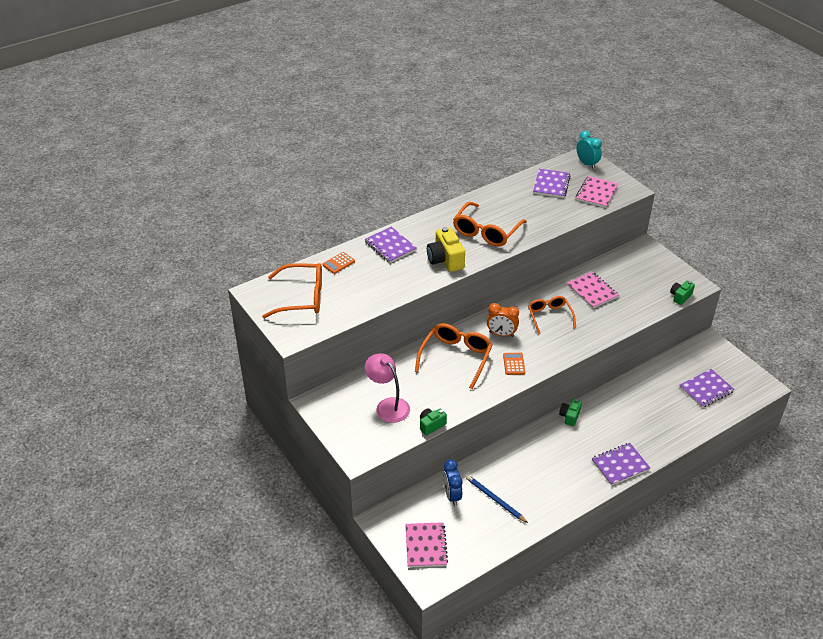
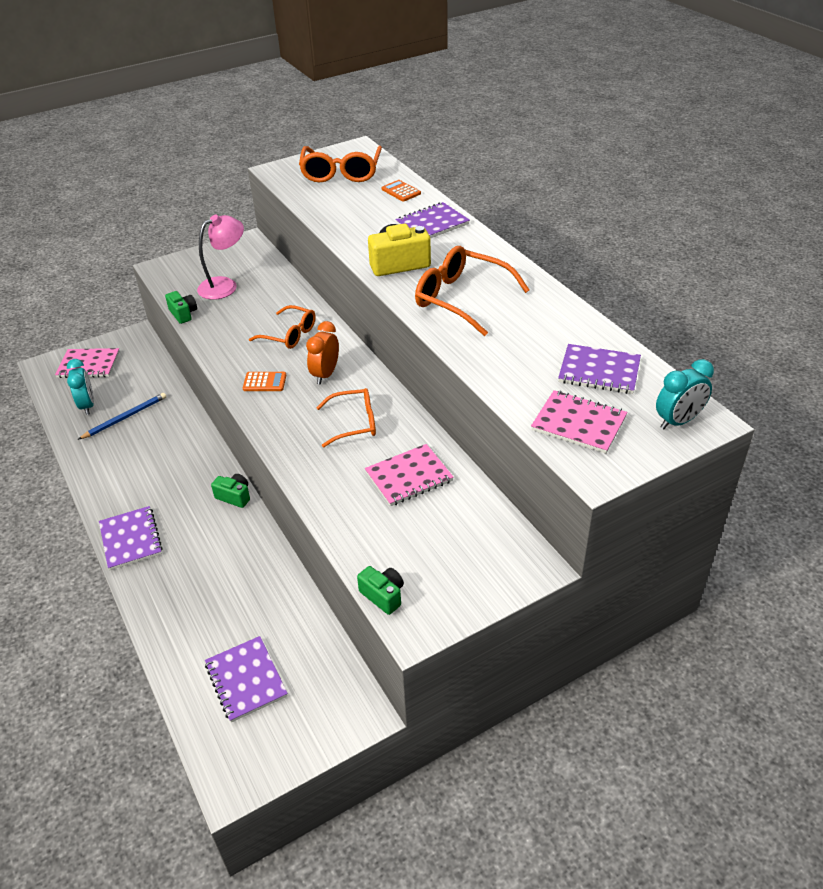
camera: 95 degrees right, 0 degrees up
(452, 495) = (146, 385): blue clock -> none
(456, 358) = (289, 334): orange glasses -> orange glasses, size x0.66
(482, 530) = (87, 405): none -> turquoise clock

